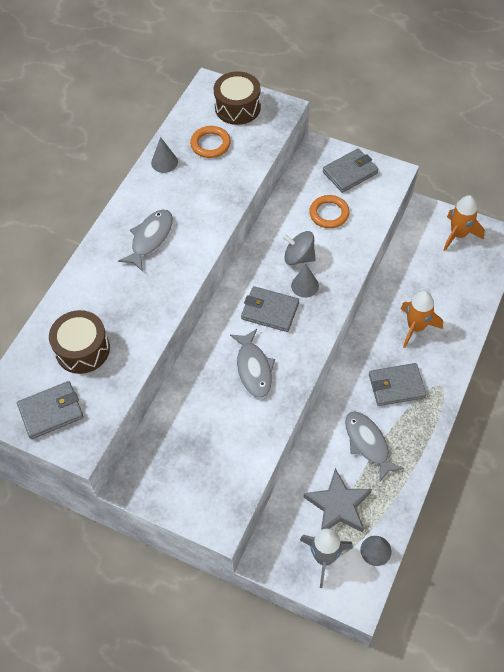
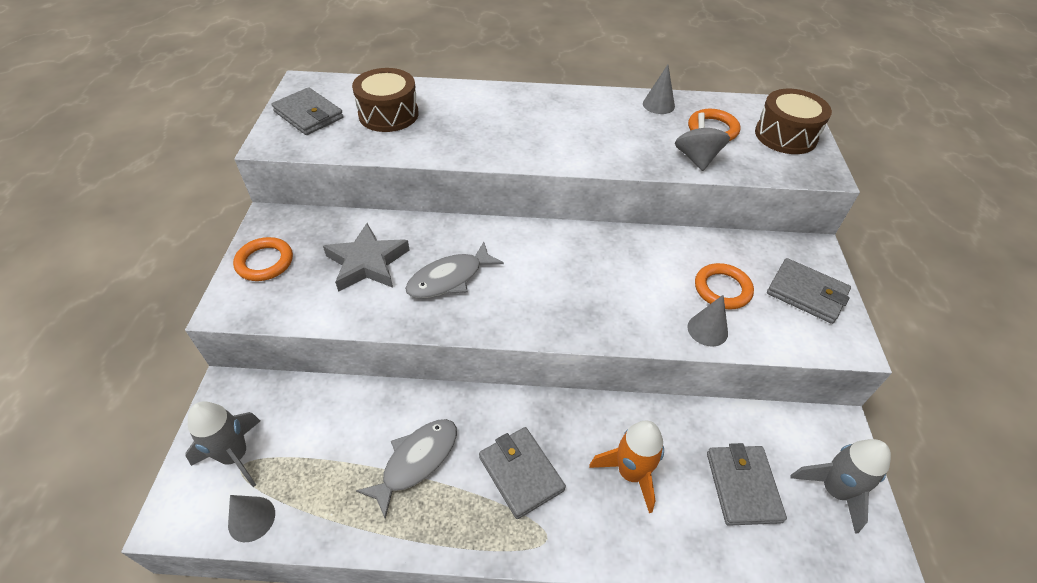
camera: 65 degrees right, 10 degrees down
(150, 238) = (551, 121): grey fish -> none
(181, 493) = (265, 262): none -> orange ring
(270, 311) = (538, 271): grey wallet -> grey wallet (742, 486)
(298, 257) = (634, 277): grey spinning top -> grey spinning top (696, 158)
(305, 285) = (594, 294): grey cone -> grey cone (707, 330)
(338, 505) = (313, 451): grey star -> grey star (367, 263)
(458, 235) = (834, 490): orange rocket -> grey rocket

